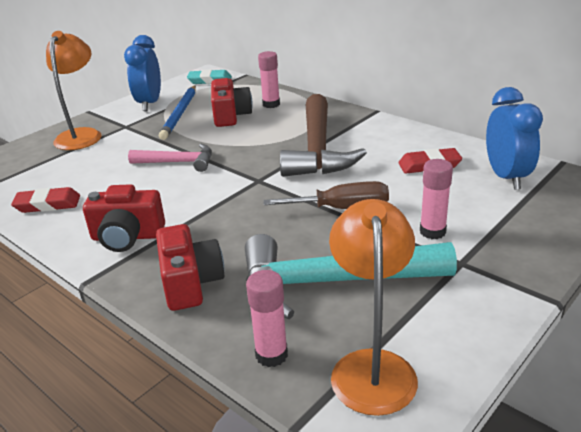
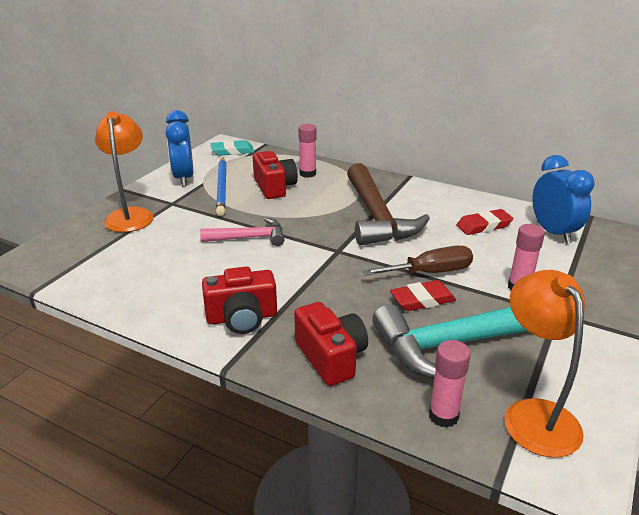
camera: 15 degrees left, 0 degrees up
(48, 204) = (138, 291): red eraser -> red eraser (422, 300)

